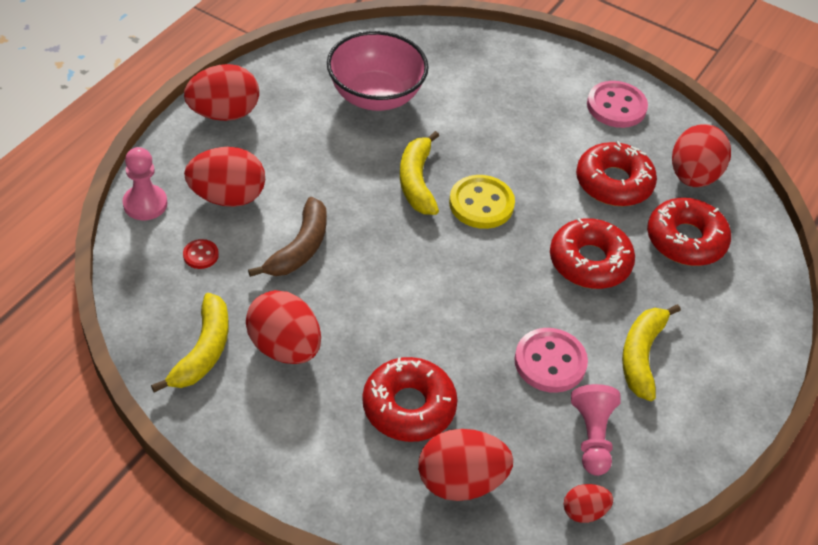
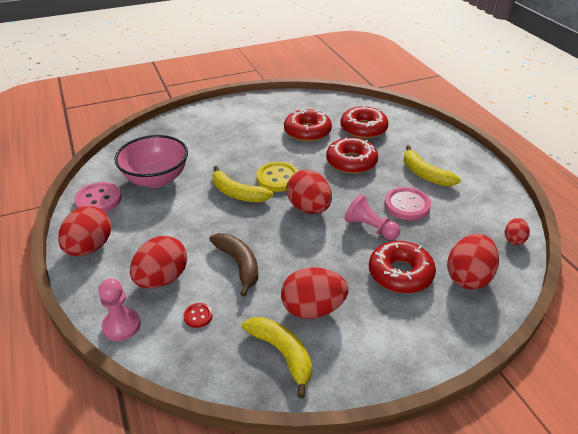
camera: 50 degrees left, 10 degrees down
(592, 437) = (466, 214): pink pawn -> pink pawn (370, 228)
(616, 106) = (259, 108): pink button -> pink button (98, 200)
(693, 176) = (326, 109): red egg -> red egg (309, 208)

